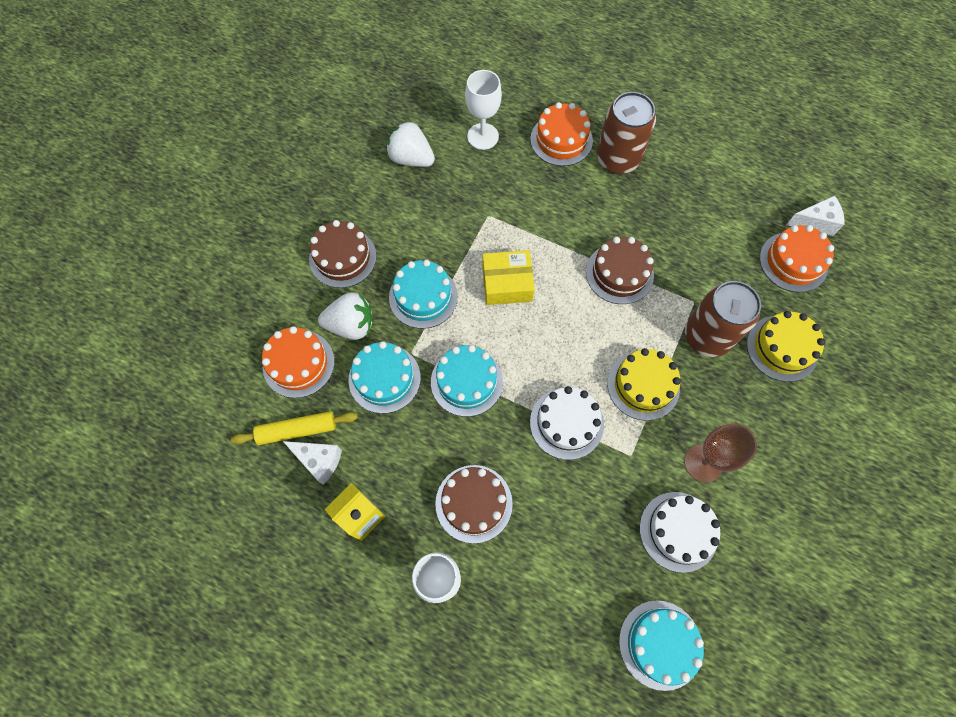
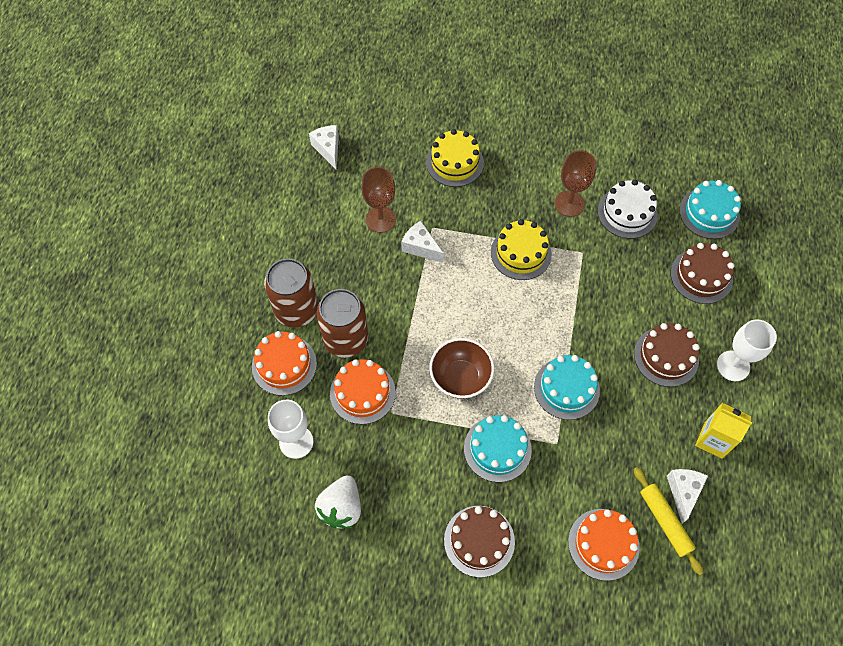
camera: 105 degrees left, 5 degrees down
(351, 325) = (548, 507): white strawberry -> none
(384, 378) = (589, 459): turquoise cake -> none
(507, 283) = (460, 378): yellow box -> brown bowl
(566, 423) = (574, 302): white cake -> none
(619, 273) = (422, 287): brown cake -> brown cake (701, 276)
(670, 284) = (420, 247): none -> white cheese
(707, 336) = (461, 214): brown can -> brown can (345, 339)
(712, 253) = (380, 219): none -> brown goblet
(793, 262) = (372, 161): orange cake -> orange cake (362, 393)

